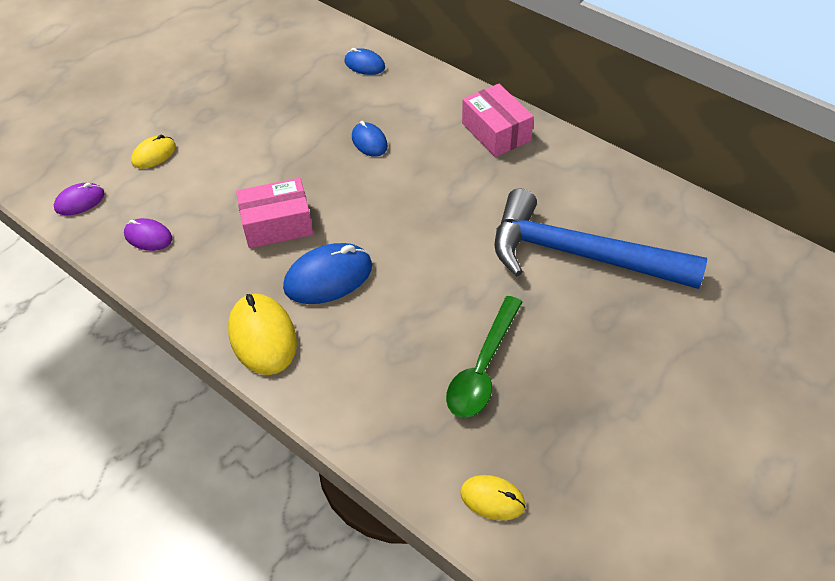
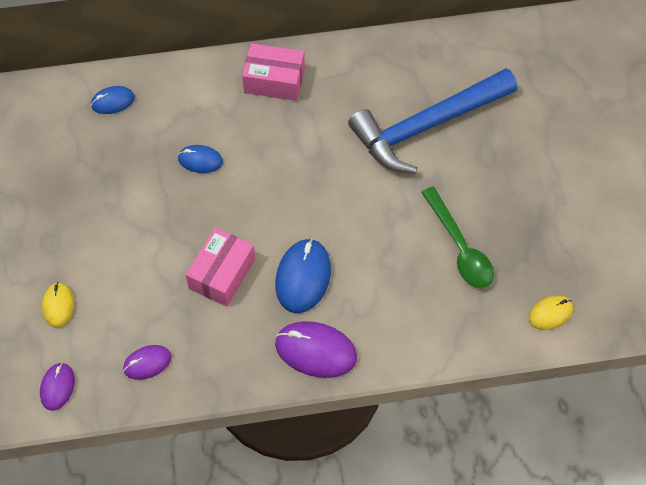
camera: 50 degrees left, 10 degrees up
(262, 336) = (316, 351): yellow mouse -> purple mouse

